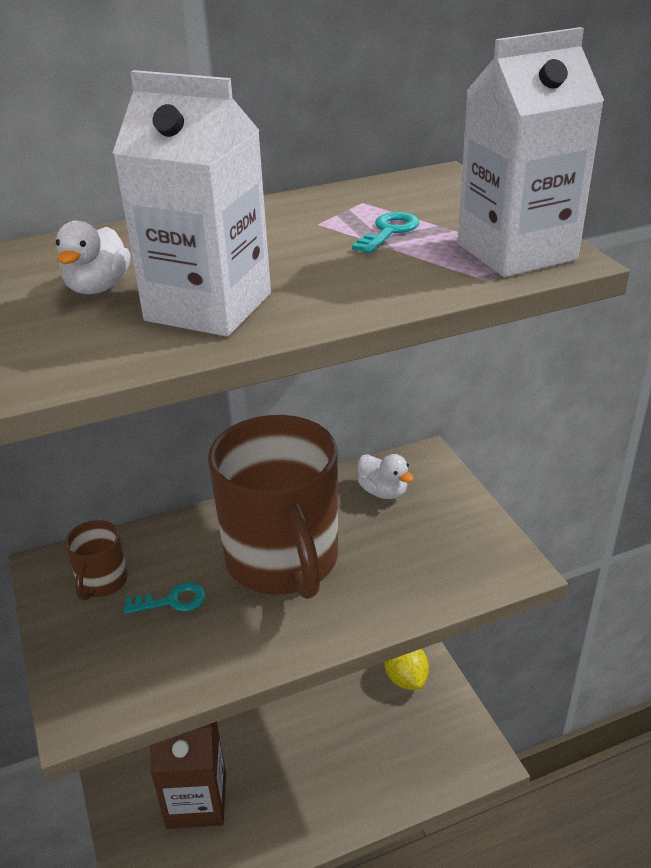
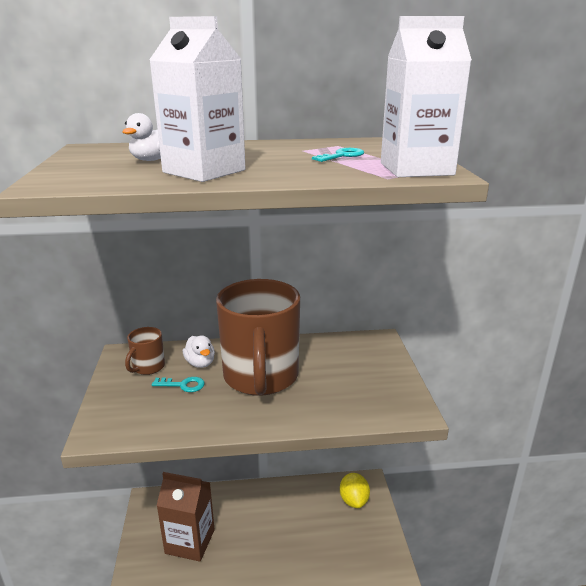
camera: 15 degrees right, 10 degrees down
(383, 491) = (343, 352): white duck -> white duck (200, 363)

